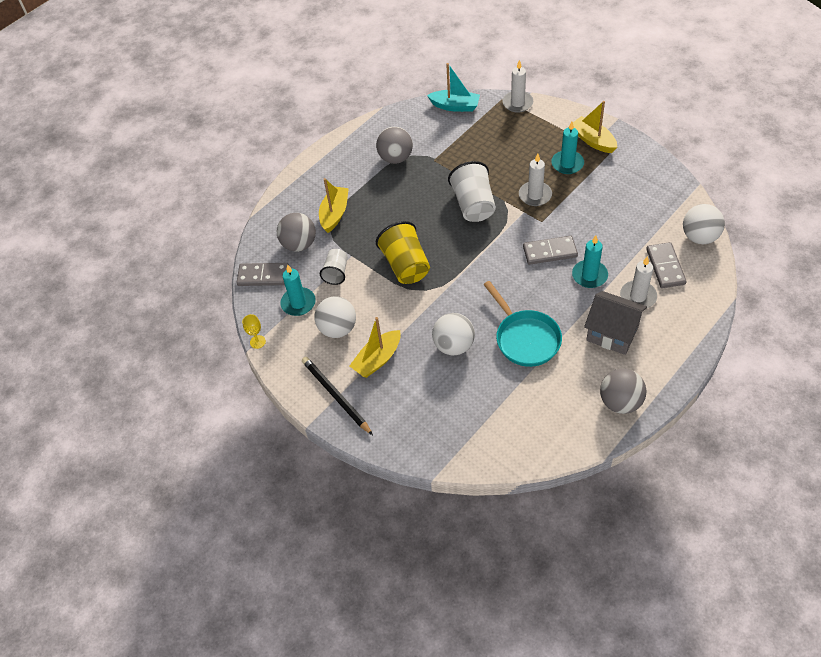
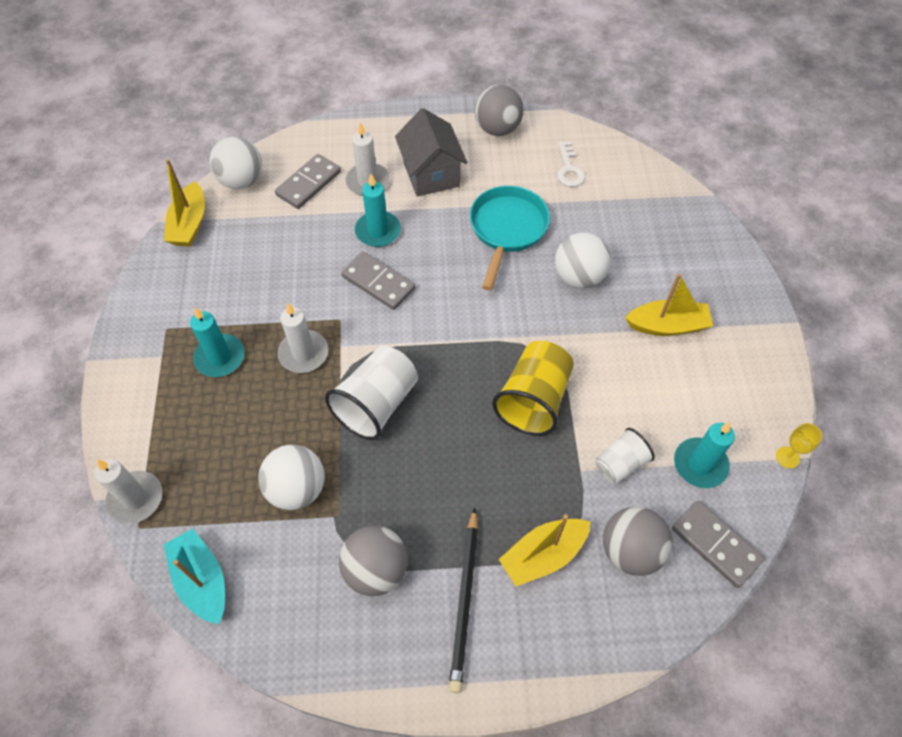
camera: 140 degrees left, 5 degrees up
(336, 396) = (743, 326): black pencil -> black pencil (465, 600)
(338, 329) = (680, 393): white ball -> white ball (297, 489)
(541, 413) = (569, 169): none -> white key
(593, 140) = (154, 359): yellow boat -> yellow boat (189, 224)

